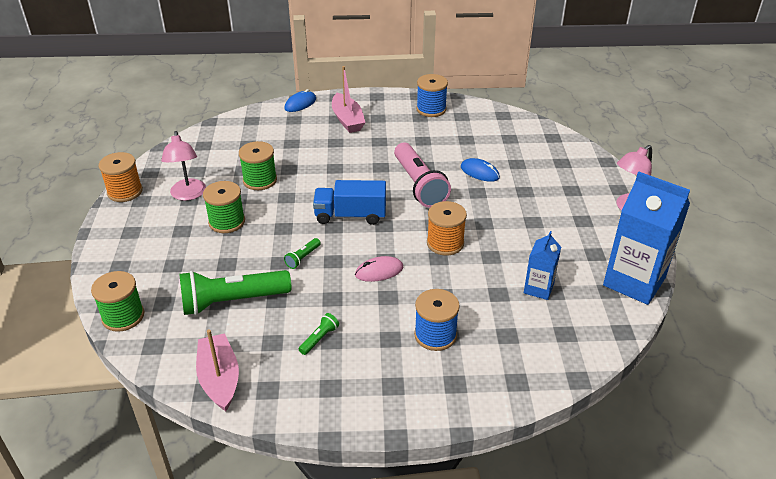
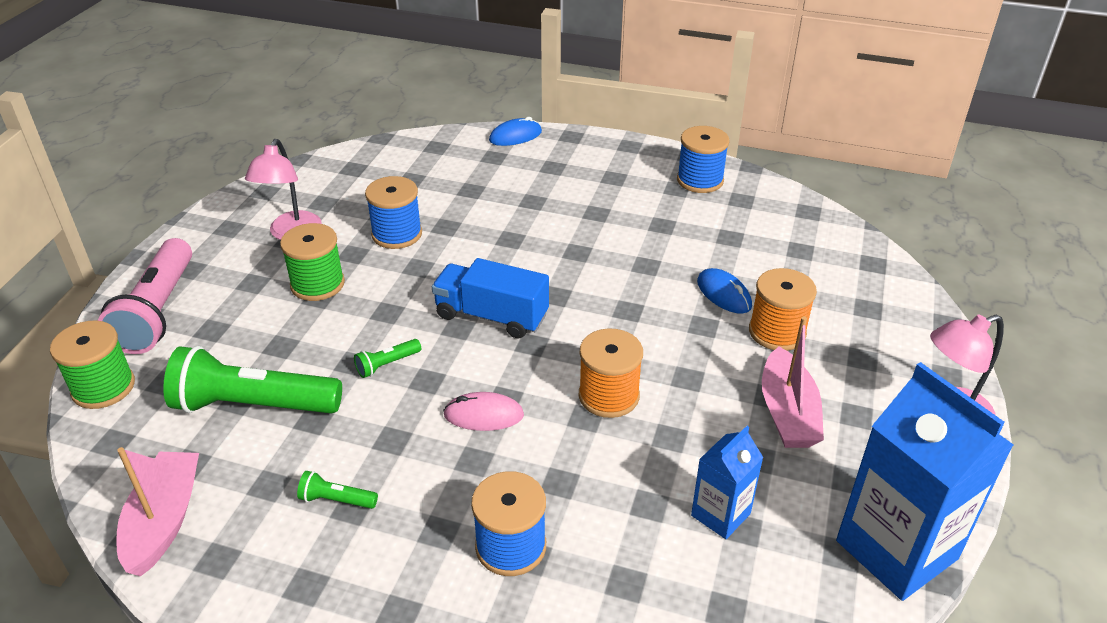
camera: 20 degrees right, 0 degrees up
(125, 192) = (217, 211): orange spool -> orange spool (777, 332)
(260, 180) = (397, 234): green spool -> blue spool
(319, 339) = (336, 500): green flashlight -> green flashlight turned 135 degrees counterclockwise
(347, 120) = (568, 172): pink boat -> pink boat (787, 413)
(419, 185) = (618, 293): pink flashlight -> pink flashlight (158, 312)

